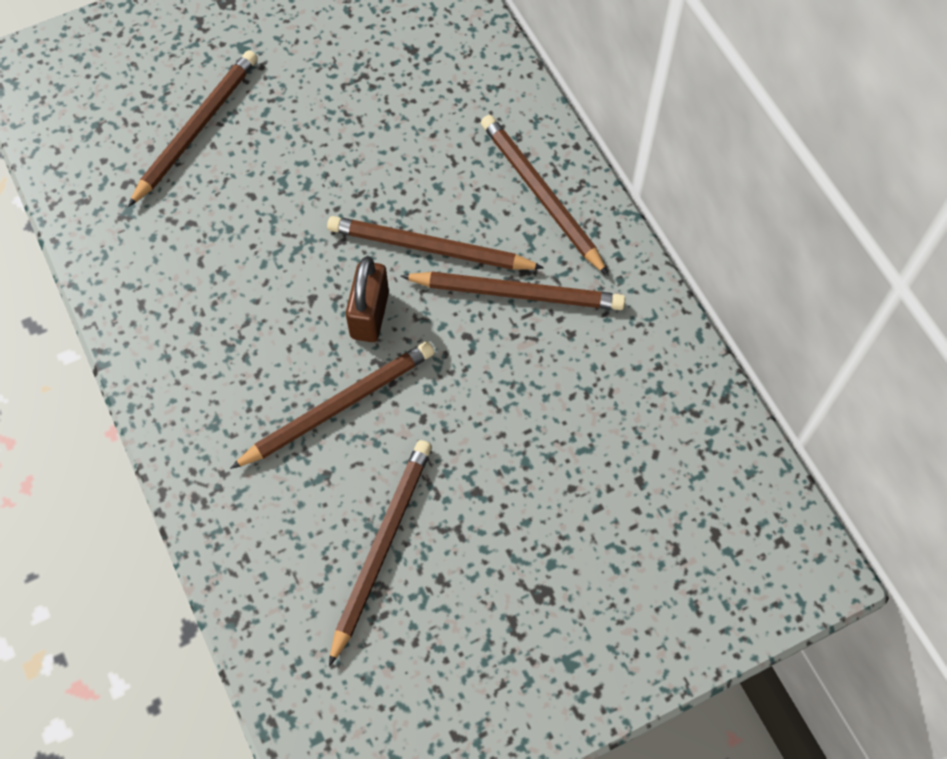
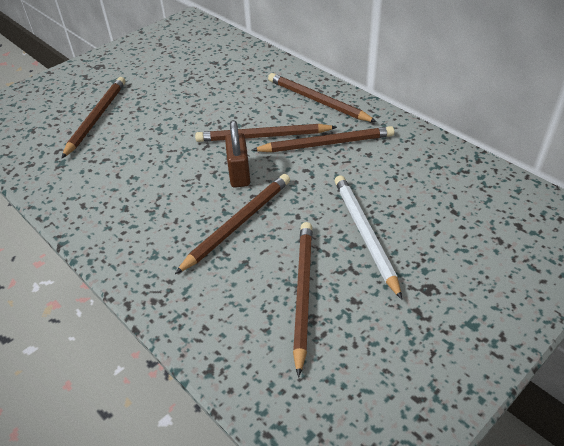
camera: 15 degrees left, 20 degrees down
(499, 480) = (364, 234): none -> white pencil

